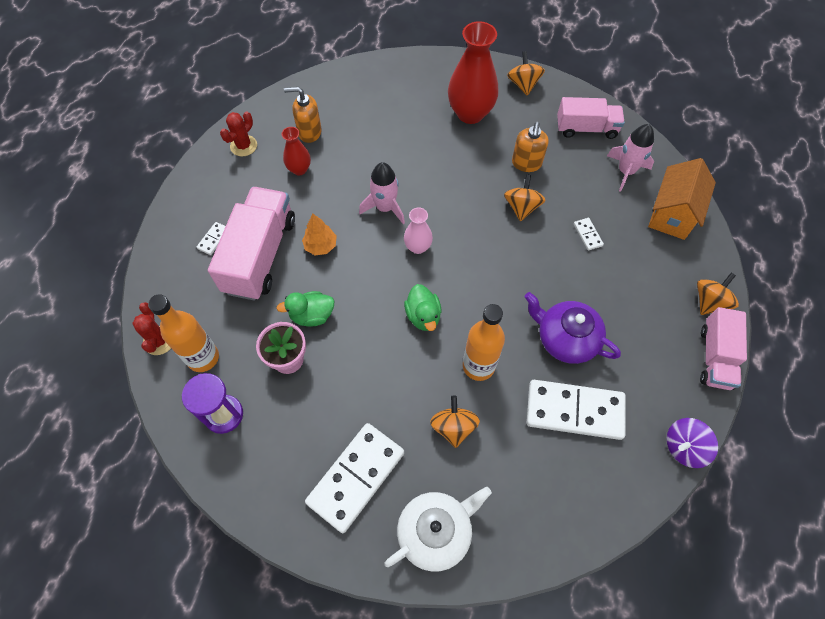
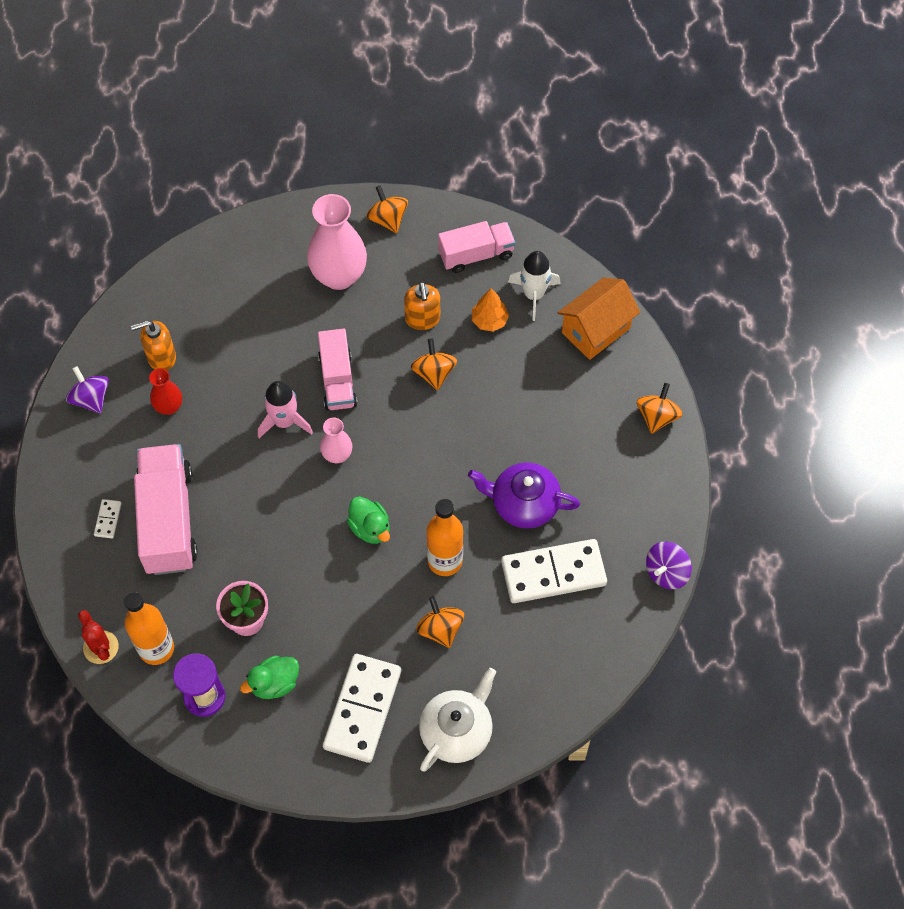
camera: 20 degrees left, 0 degrees up
(243, 146) = (91, 398): red cactus -> purple spinning top
(312, 315) = (253, 567): green duck -> green duck (274, 683)
(321, 246) = (231, 488): orange tree -> orange tree (489, 321)
(470, 113) = (339, 276): red vase -> pink vase
(588, 235) = (514, 382): white domino -> none
(625, 171) = (533, 294): pink rocket -> white rocket
(672, 214) = (596, 330): orange house -> orange house turned 45 degrees clockwise
(715, 357) = (675, 473): pink truck -> pink truck (337, 380)

